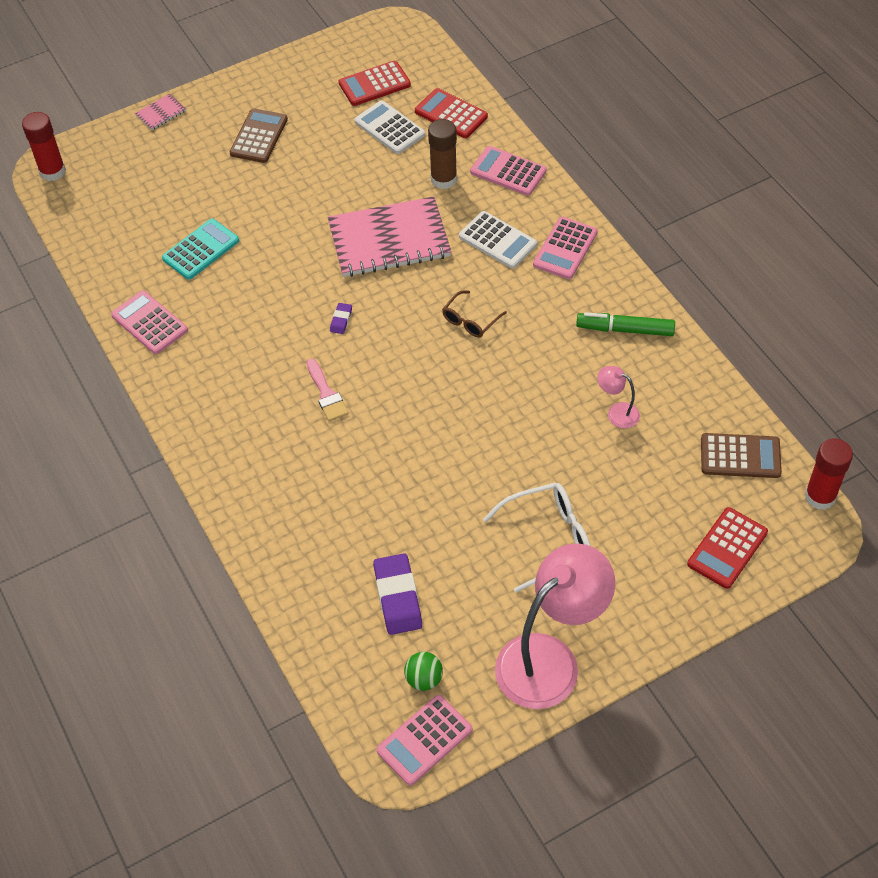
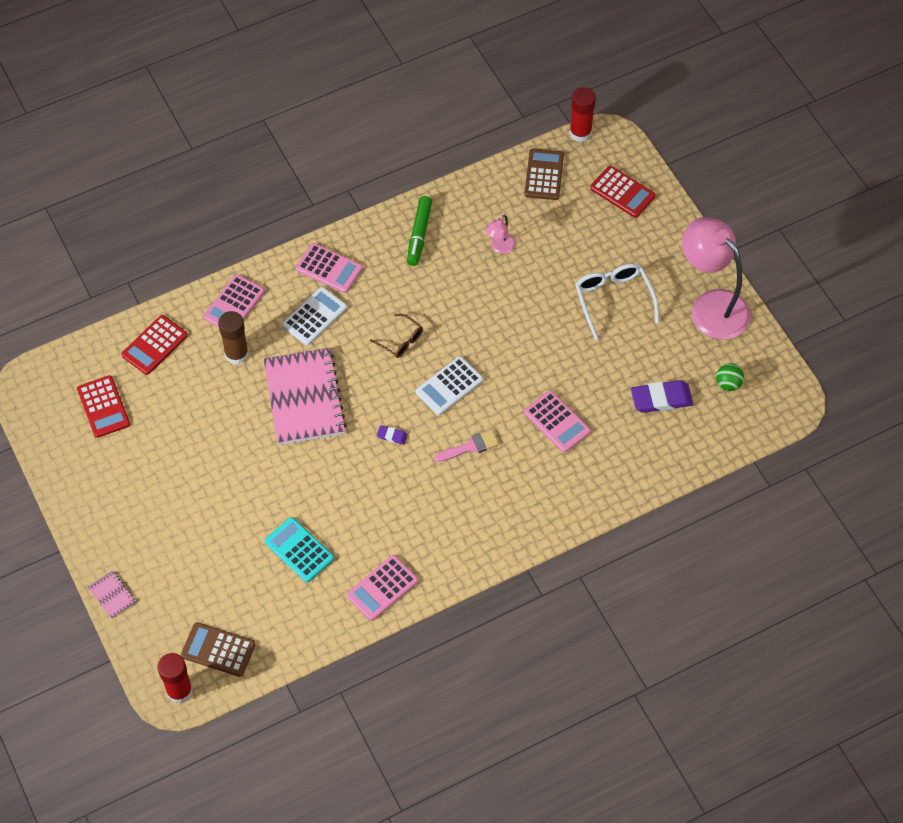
camera: 90 degrees left, 5 degrees up
(259, 136) = (159, 505): brown calculator -> brown calculator (218, 650)
(389, 128) = (165, 395): white calculator -> white calculator (449, 386)
(424, 740) = (775, 385): pink calculator -> pink calculator (557, 422)

